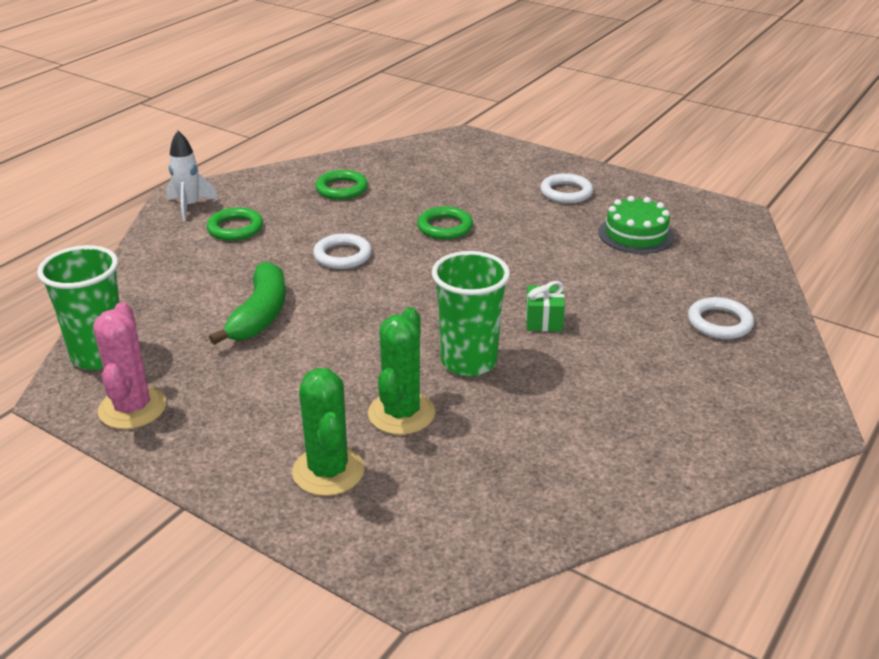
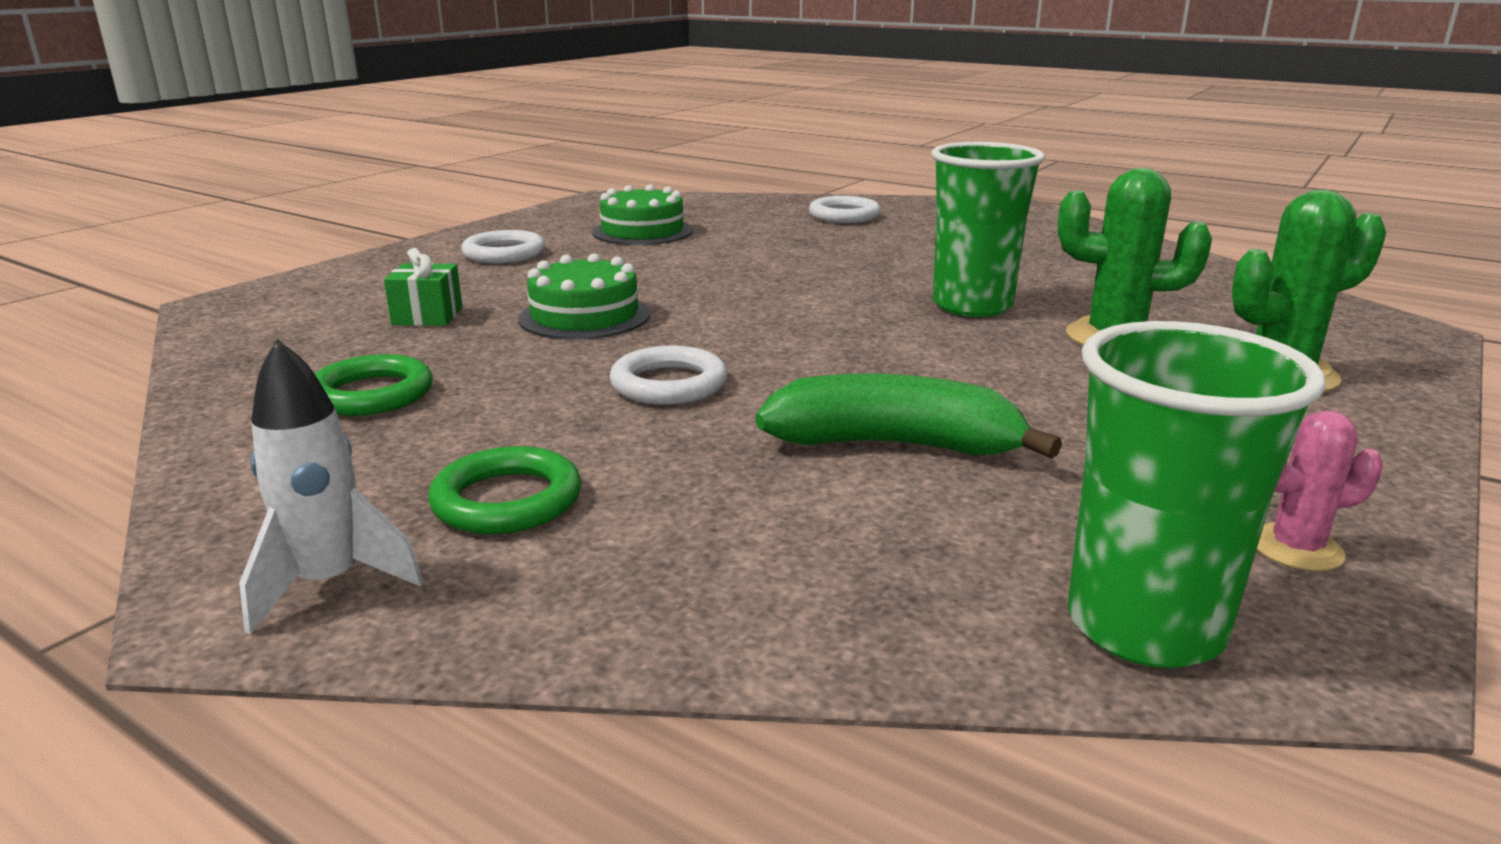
camera: 90 degrees left, 10 degrees down
(132, 408) = (1296, 548): pink cactus -> pink cactus, size x0.58
(445, 227) = (584, 316): green ring -> green cake
(543, 321) = (860, 272): green gift -> green gift (427, 316)

